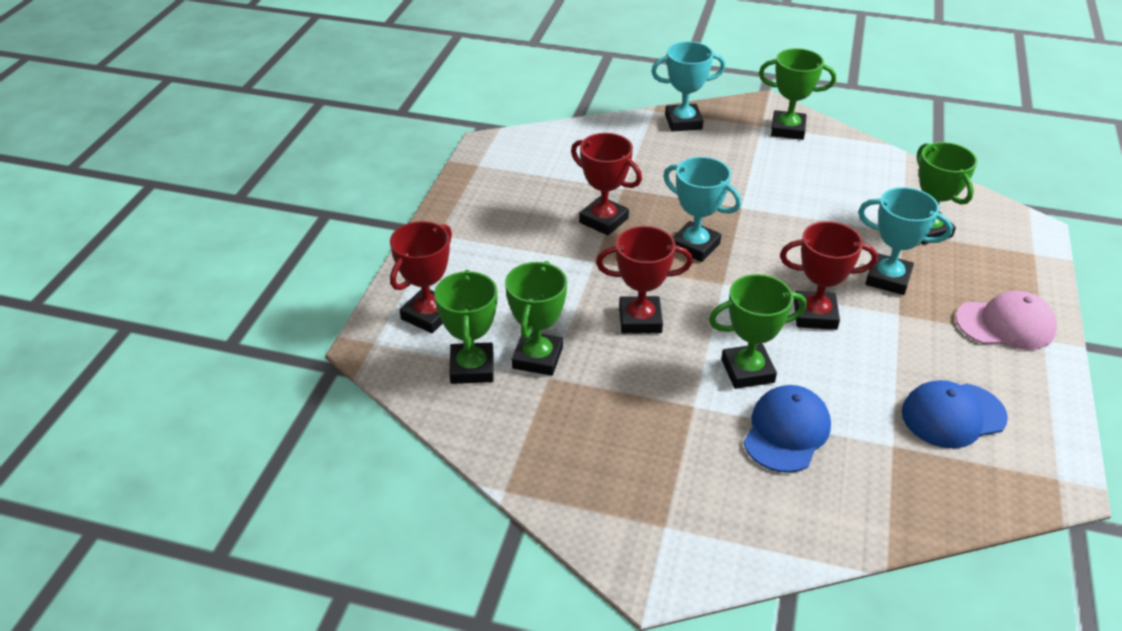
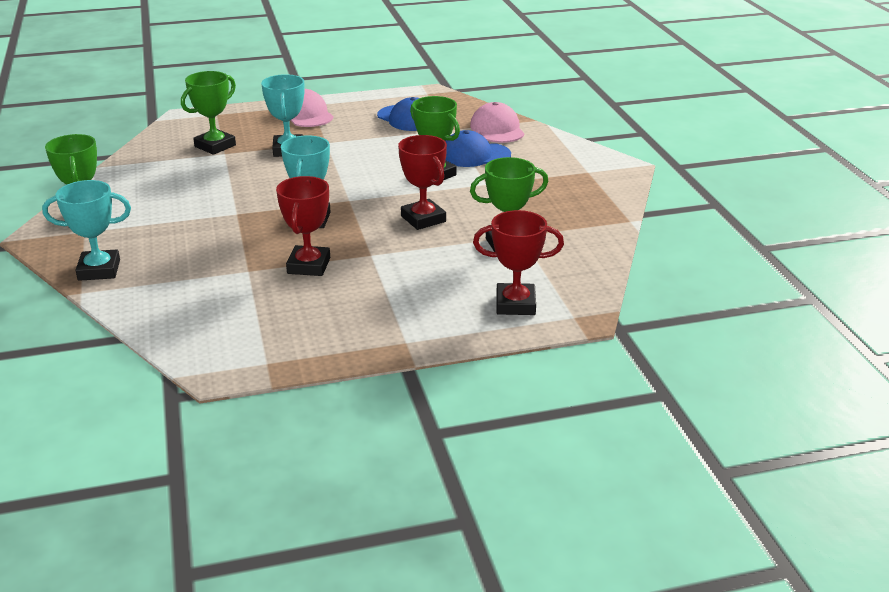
camera: 120 degrees left, 10 degrees down
(472, 368) = (547, 265): green trophy -> none
(683, 122) = (99, 270): turquoise trophy -> turquoise trophy turned 60 degrees counterclockwise
(815, 315) = (354, 165): red trophy -> none
(869, 497) = (497, 129): none -> pink cap

